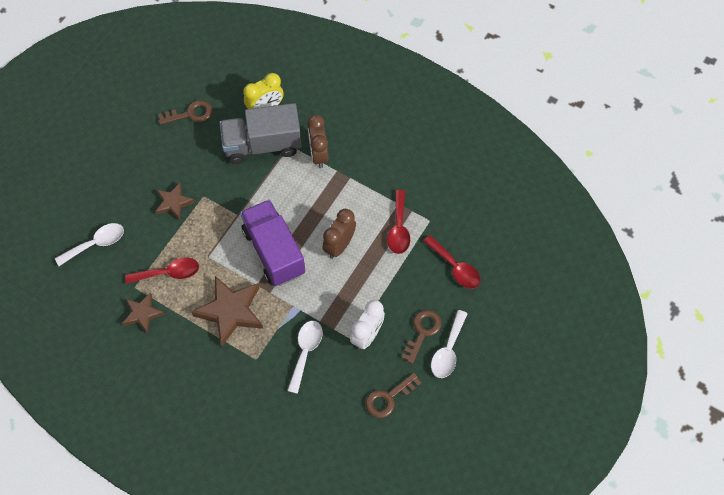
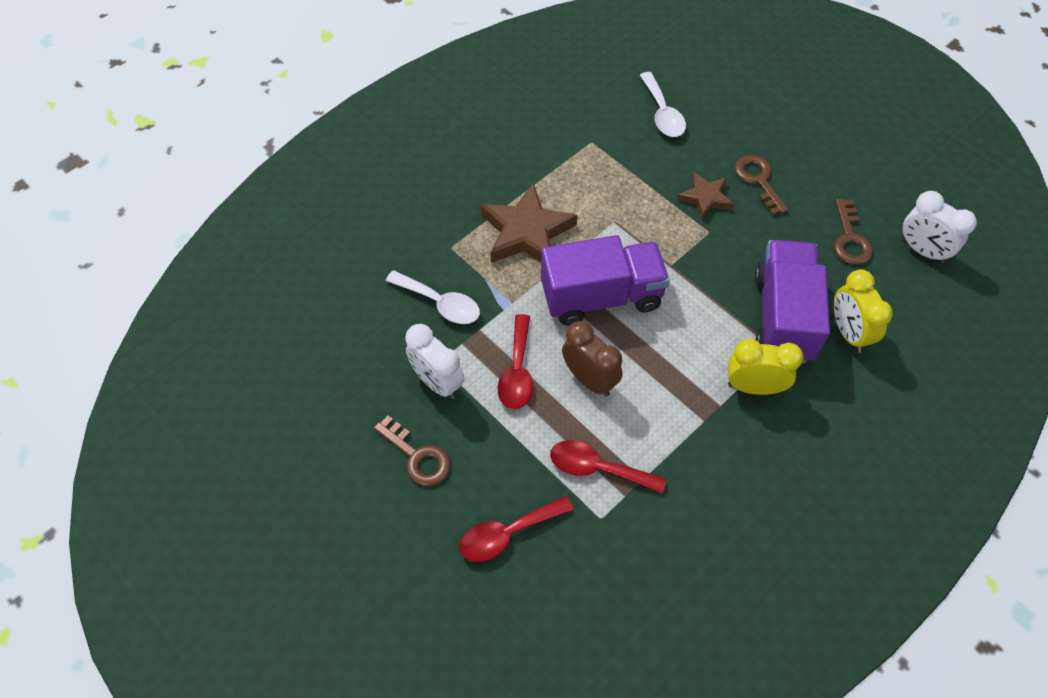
camera: 105 degrees right, 5 degrees down
(142, 314) = (552, 144): brown star -> none
(168, 273) = (601, 177): red spoon -> red spoon (517, 371)
(191, 74) = (922, 250): none -> white clock
(262, 145) = (783, 316): grey truck -> purple truck
(318, 154) = (754, 387): brown clock -> yellow clock
(388, 398) = (337, 386): brown key -> brown key (758, 180)
(448, 351) = (376, 483): white spoon -> none

